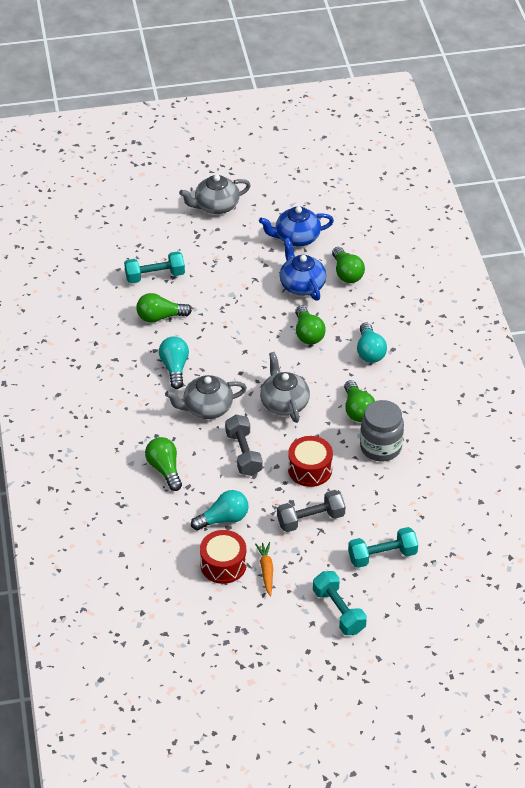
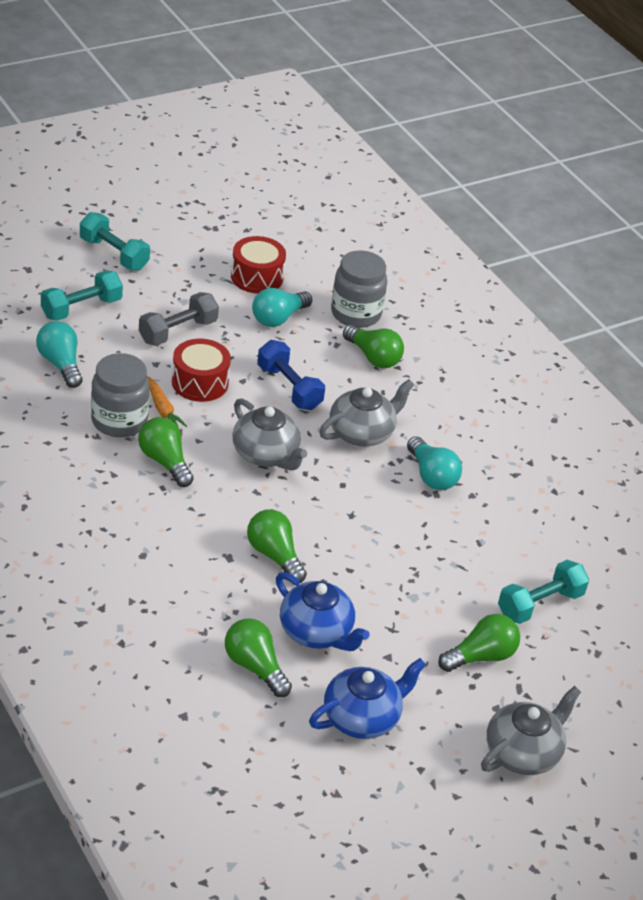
camera: 155 degrees right, 5 degrees down
(157, 513) = (356, 314): none -> grey jar
(160, 317) = (493, 542): green light bulb -> green light bulb (481, 656)
(244, 453) = (289, 388): grey dumbbell -> blue dumbbell
(266, 571) = (207, 278): orange carrot -> orange carrot (162, 409)
(369, 351) = (175, 545): turquoise light bulb -> turquoise light bulb (60, 364)

